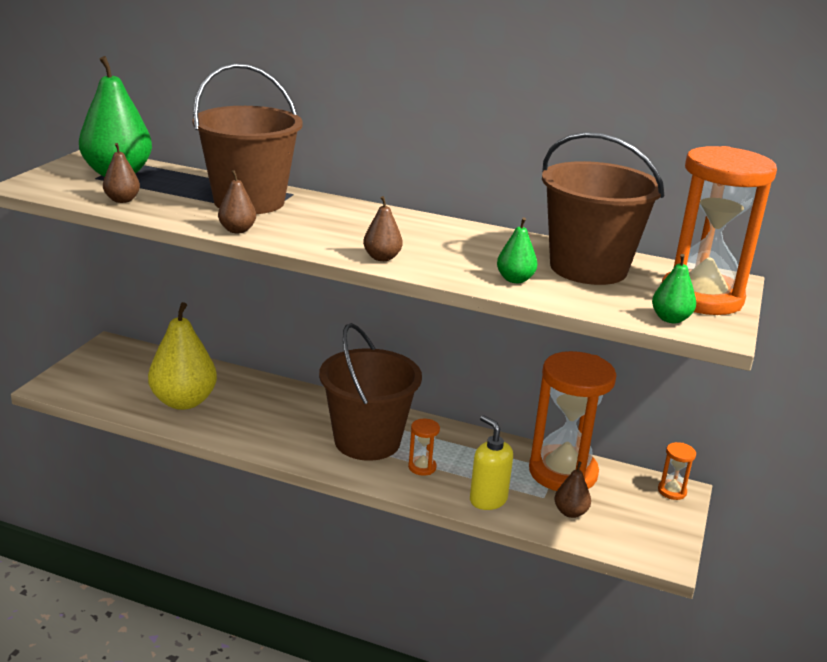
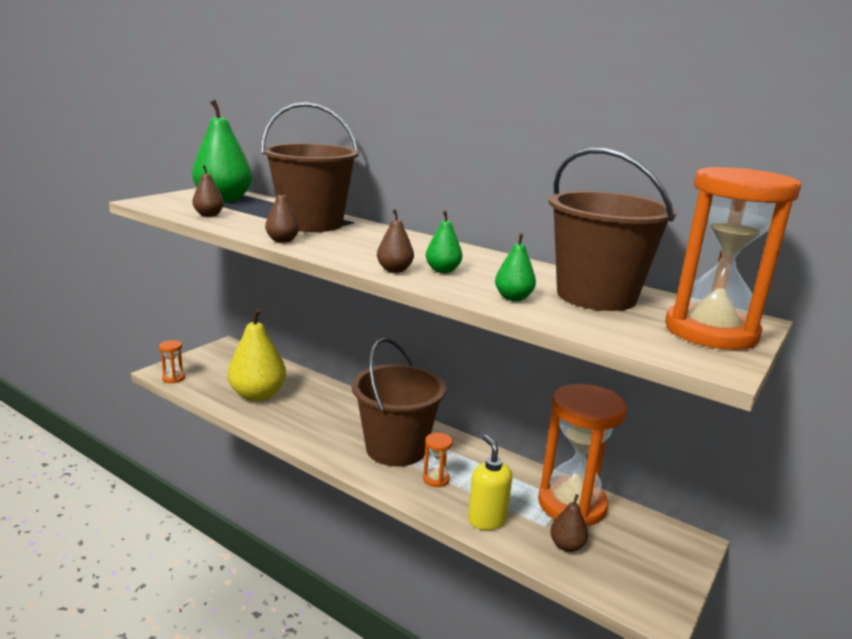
camera: 15 degrees right, 5 degrees down
(670, 319) = (665, 347): green pear -> green pear (442, 270)
(672, 491) = (682, 541): orange hourglass -> orange hourglass (173, 378)

